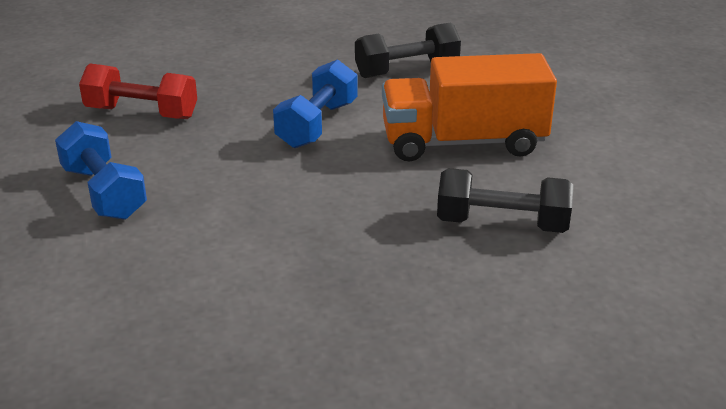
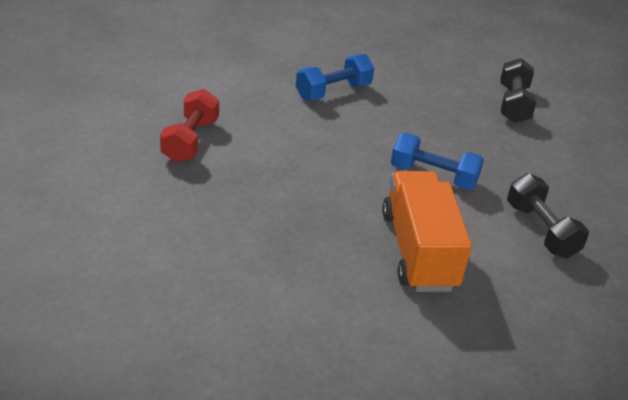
camera: 85 degrees right, 5 degrees up
(141, 113) = (434, 101): red dumbbell -> red dumbbell (190, 140)
(502, 224) = (300, 257): black dumbbell -> black dumbbell (513, 104)

